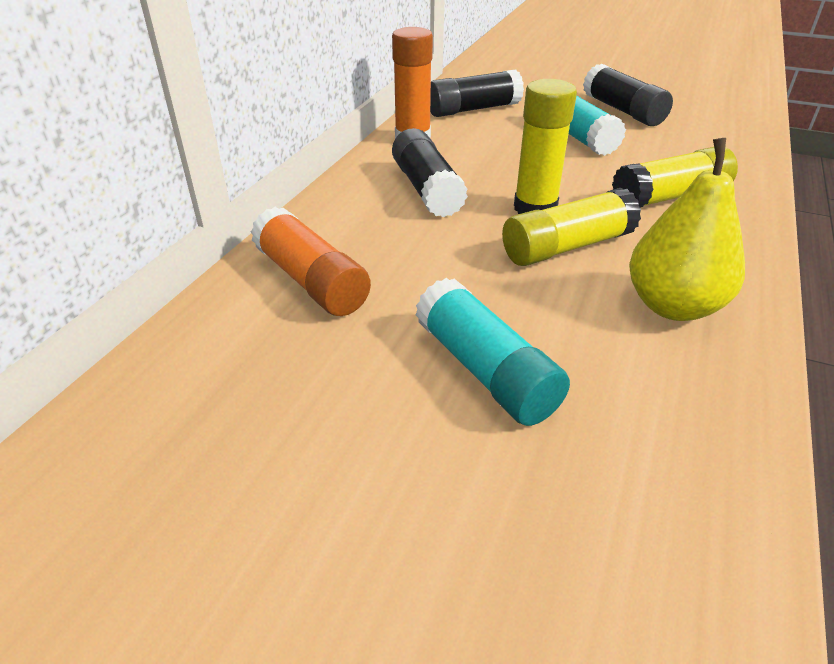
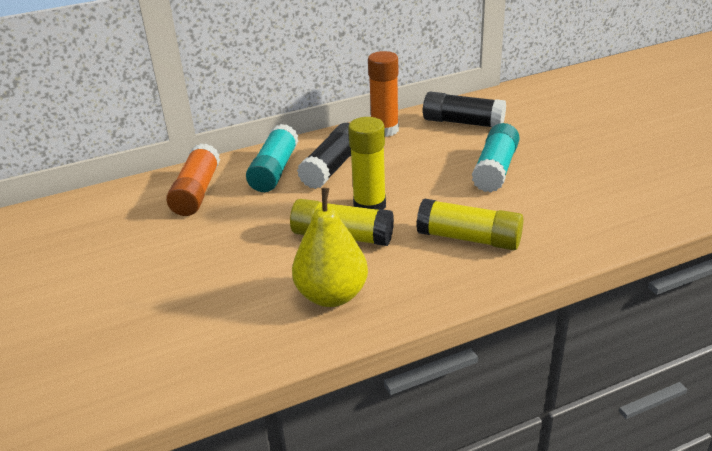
camera: 45 degrees right, 5 degrees down
(485, 370) = (192, 271): turquoise glue stick -> turquoise glue stick (274, 170)
(622, 111) = (575, 164): black glue stick -> none

